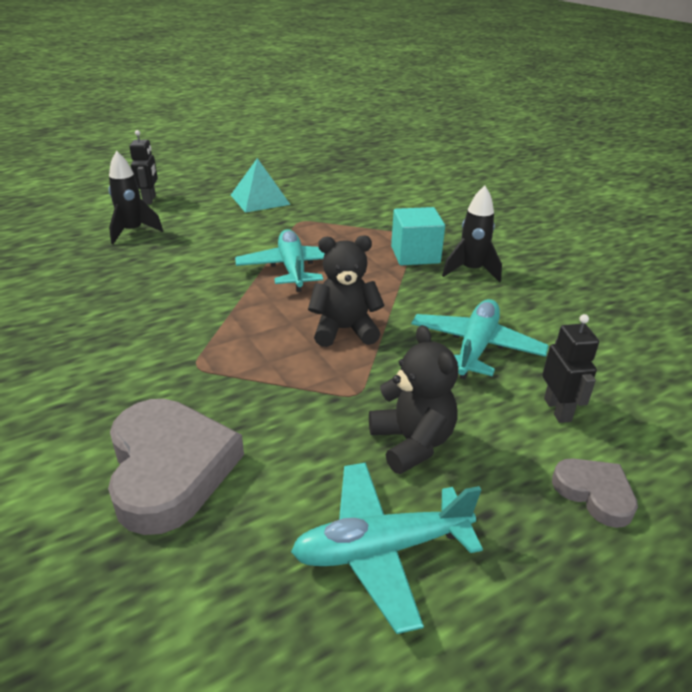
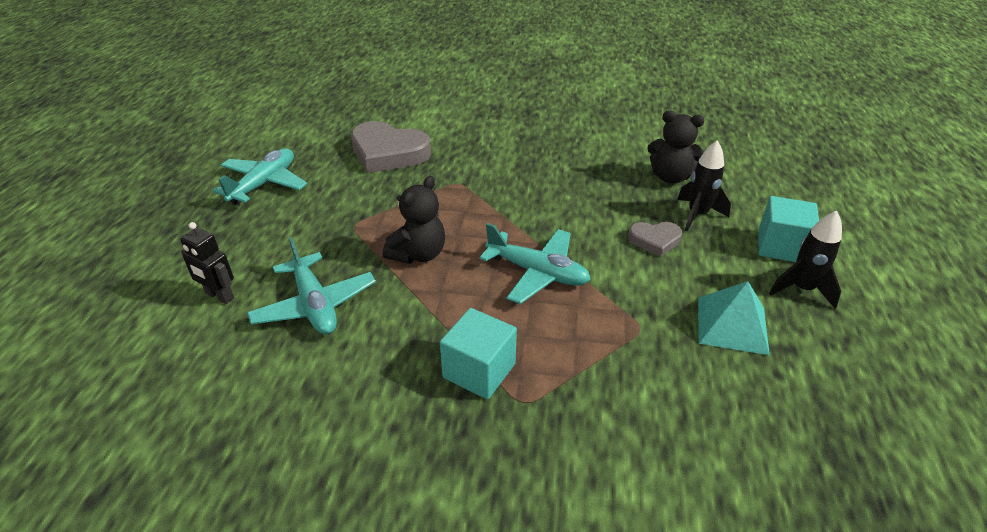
camera: 130 degrees right, 5 degrees up
(149, 200) = (780, 246): black robot -> turquoise cube
(412, 443) = (294, 224): black teddy bear -> black teddy bear (670, 177)
(471, 271) = (403, 391): black rocket -> black rocket (801, 289)
(594, 493) = (171, 261): grey heart -> grey heart (655, 240)

